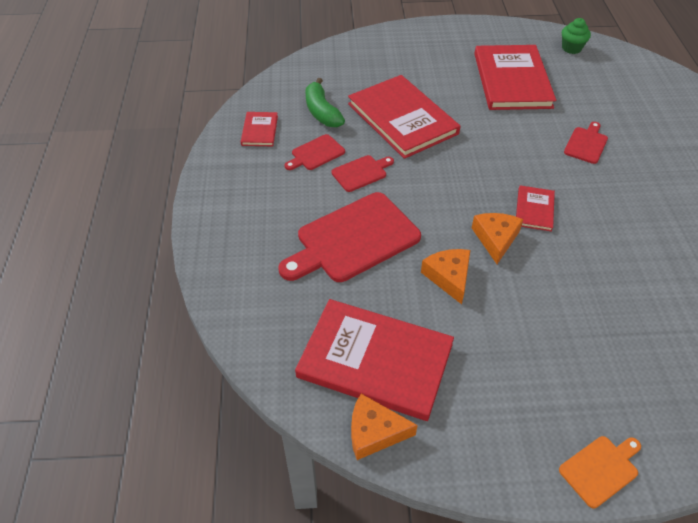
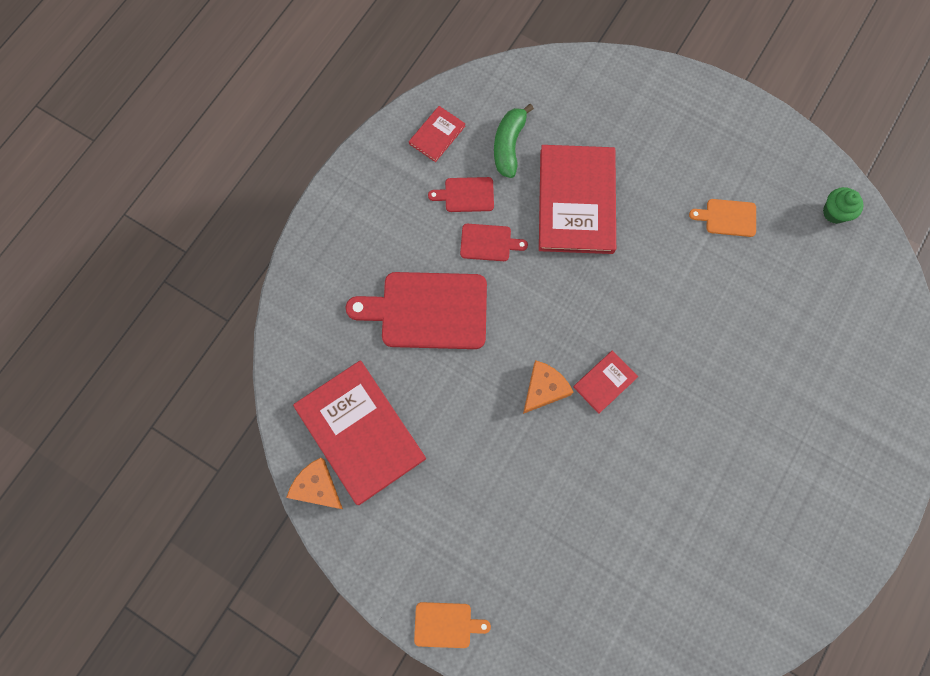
camera: 35 degrees right, 25 degrees up
(449, 277) = (474, 399): orange cheese -> none
(512, 80) = (727, 218): red book -> orange cutting board
(586, 144) = (724, 343): red cutting board -> none

